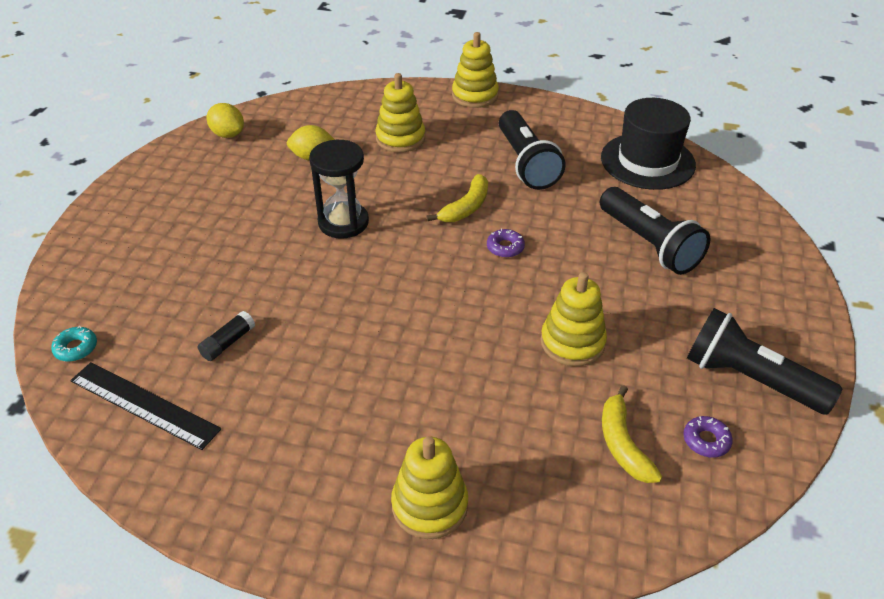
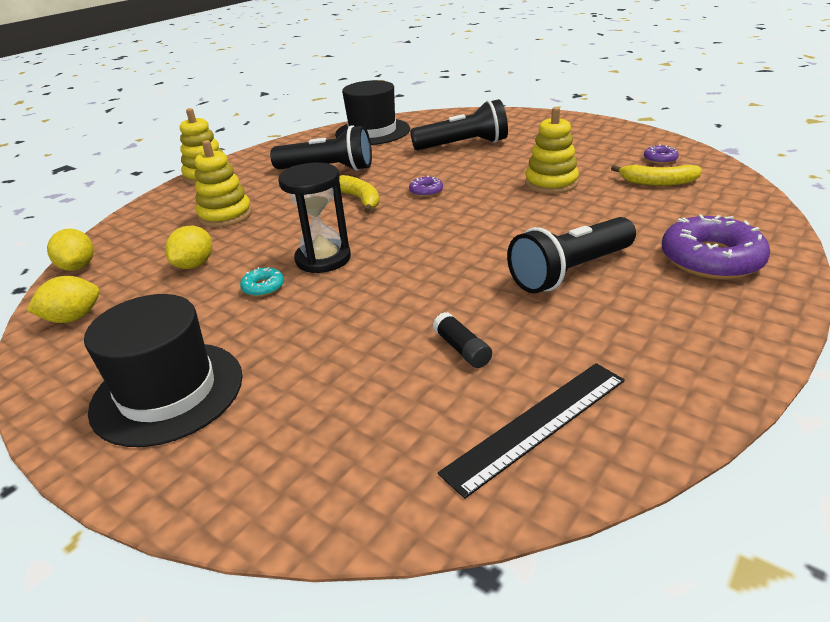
camera: 65 degrees left, 10 degrees down
(76, 348) = (398, 490): turquoise donut -> turquoise donut (263, 287)
(156, 213) = (168, 392): none -> black hat
(293, 103) = (78, 267): none -> yellow lemon
(429, 505) = (711, 259): yellow stacking toy -> purple donut
(750, 379) = (610, 140): black flashlight -> black flashlight (570, 271)

